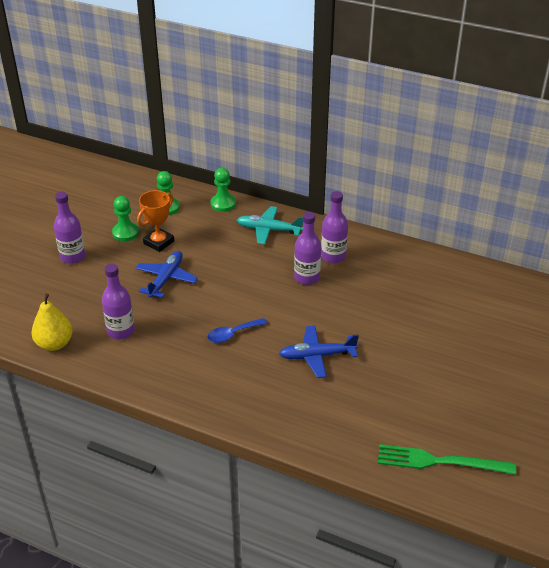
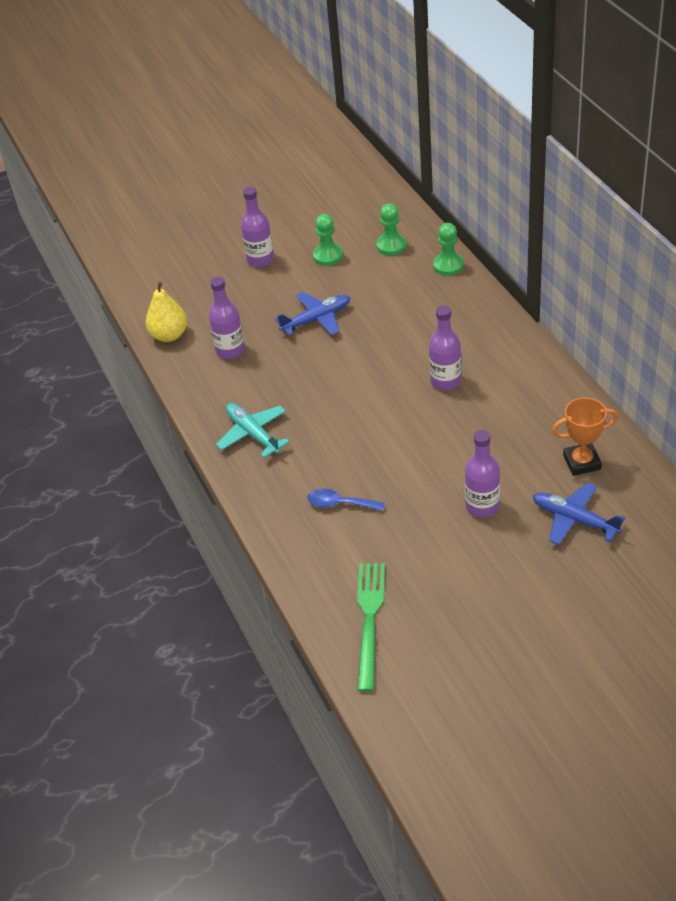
camera: 45 degrees right, 5 degrees up
(159, 242) = (347, 279): orange trophy -> orange trophy (582, 462)
(232, 334) = (318, 402): blue spoon -> blue spoon (339, 504)
(269, 230) = (463, 314): turquoise plane -> turquoise plane (253, 434)
(317, 356) = (370, 462): blue plane -> blue plane (575, 520)
(333, 256) = (496, 372): purple bottle -> purple bottle (482, 506)
(439, 461) = (369, 619): green fork -> green fork turned 45 degrees clockwise

